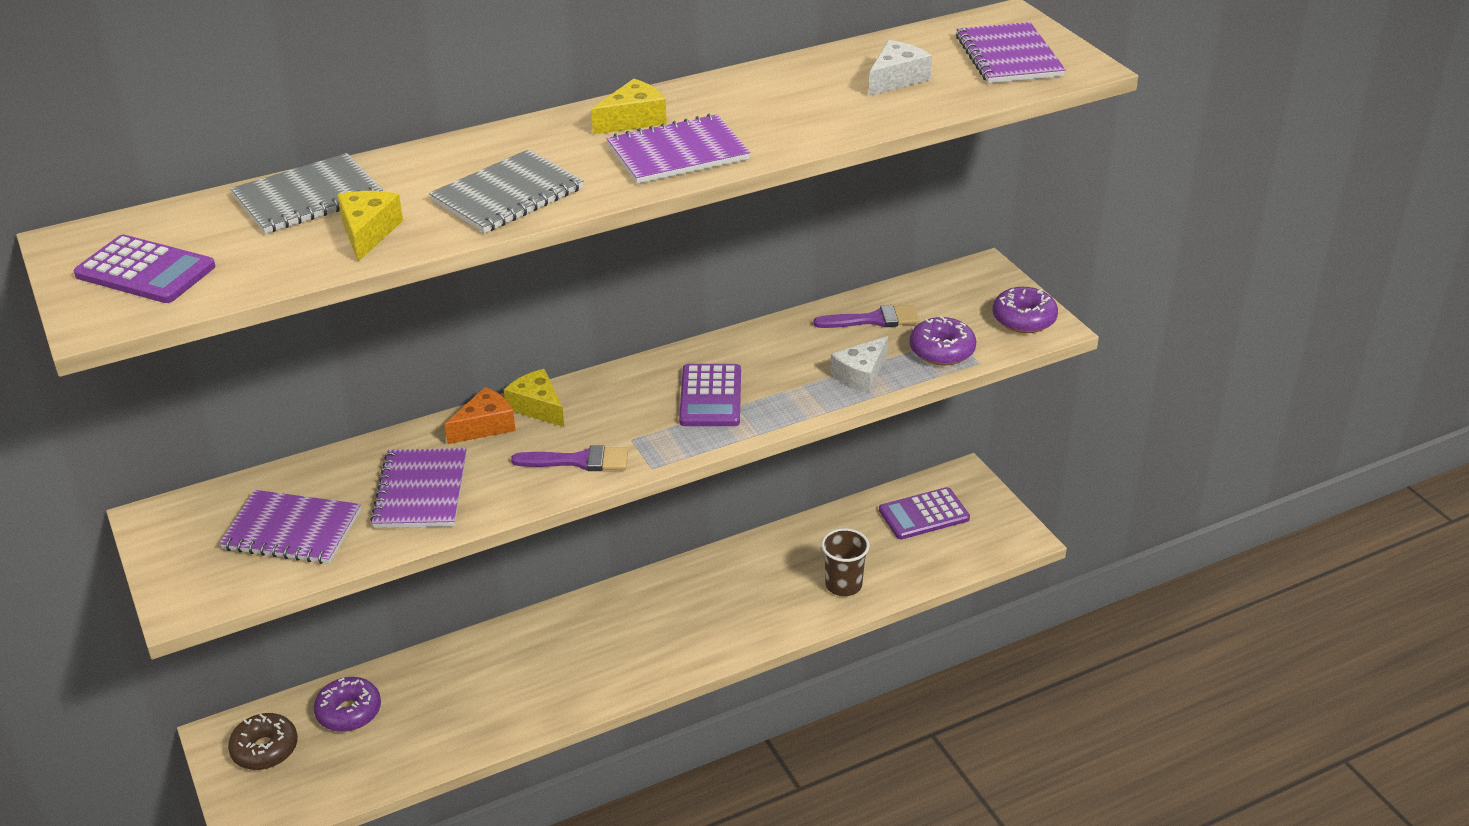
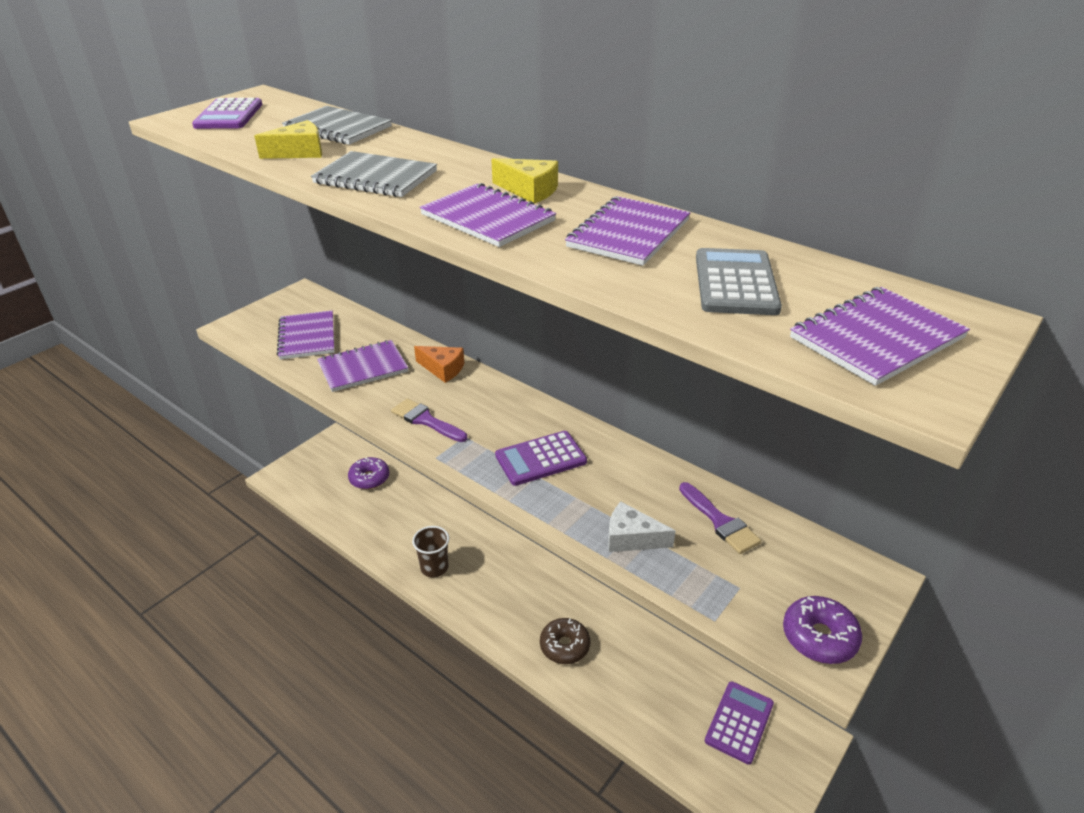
camera: 65 degrees right, 0 degrees up
(265, 749) = (330, 459): brown donut -> brown donut (564, 646)
(537, 407) = (476, 383): yellow cheese -> none
(579, 461) = (426, 420): purple brush -> purple brush turned 150 degrees clockwise
(773, 97) = (628, 233): none -> purple notebook
(843, 585) = (616, 692): brown cup -> brown cup (434, 567)
(896, 79) = (735, 283): white cheese -> grey calculator
(924, 514) = (739, 722): purple calculator -> purple calculator turned 75 degrees clockwise
(942, 351) = (711, 585): purple donut -> none

